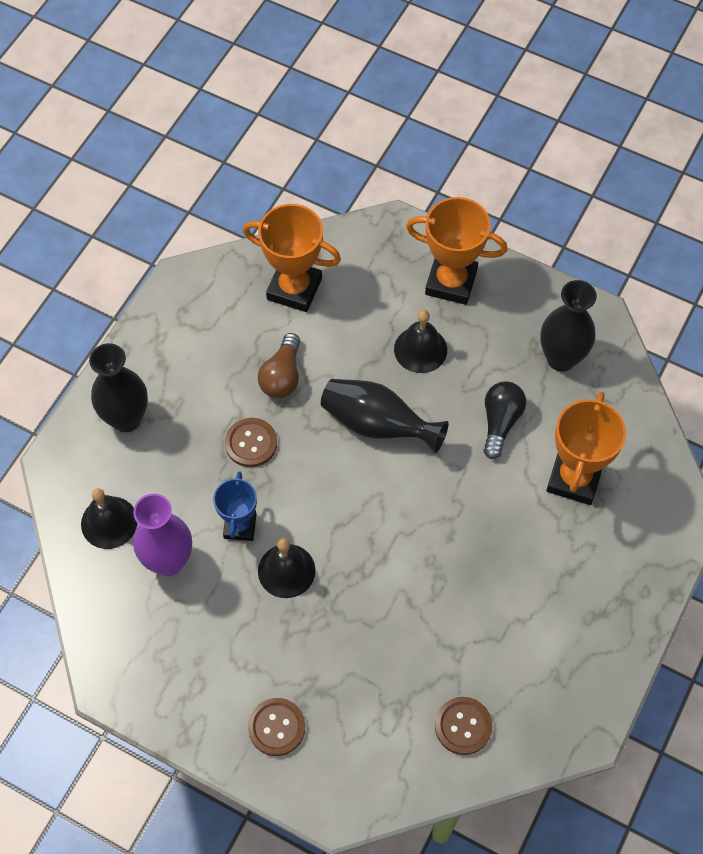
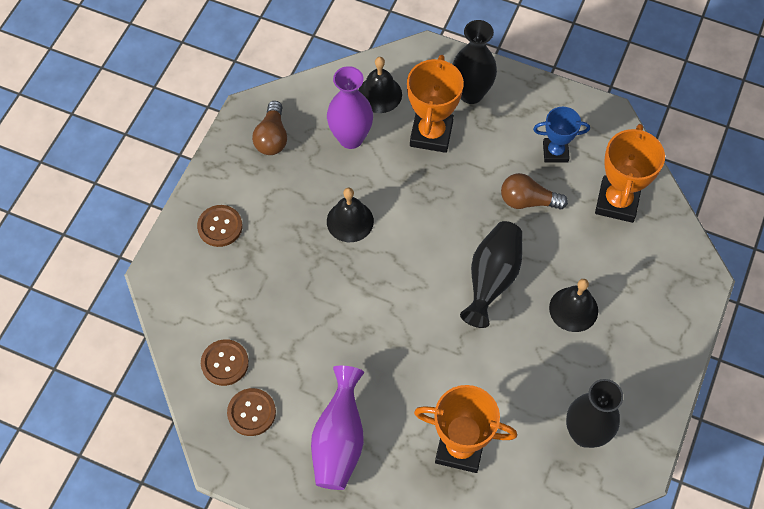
camera: 85 degrees right, 0 degrees up
(153, 657) = (272, 137): none -> brown light bulb
(240, 526) = (385, 184): blue trophy -> blue trophy (555, 152)
(251, 443) = (461, 184): brown button -> brown button (251, 412)
(451, 282) = (650, 331): orange trophy -> orange trophy (431, 134)
(500, 422) = (509, 381): black light bulb -> none
(563, 602) = (339, 441): none -> purple vase

